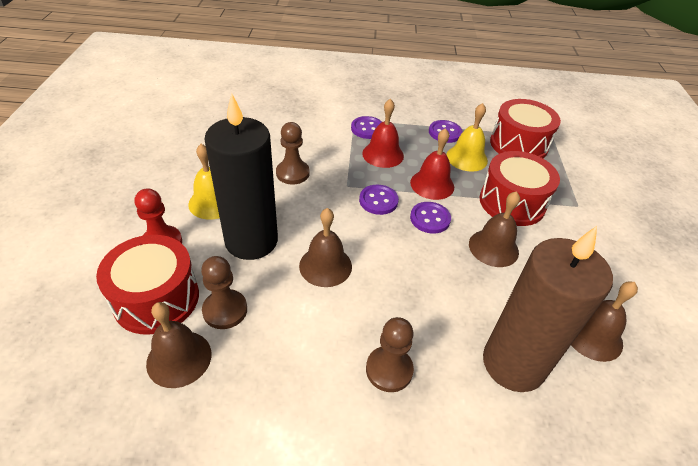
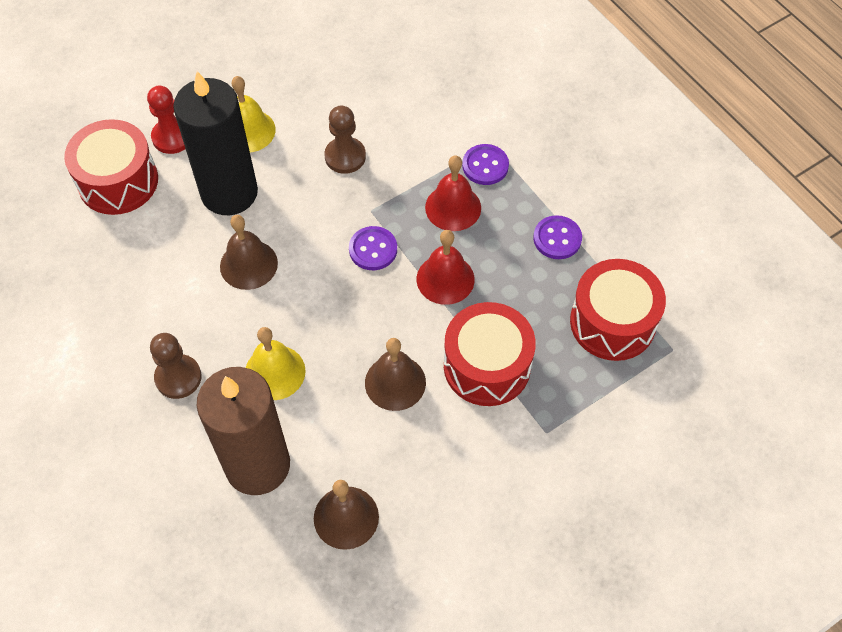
camera: 55 degrees right, 15 degrees up
(179, 358) = (81, 238): brown bell -> none
(225, 310) = (144, 232): brown pawn -> none
(430, 219) = (387, 307): purple button -> none
(466, 158) = (528, 285): yellow bell -> yellow bell (275, 372)

